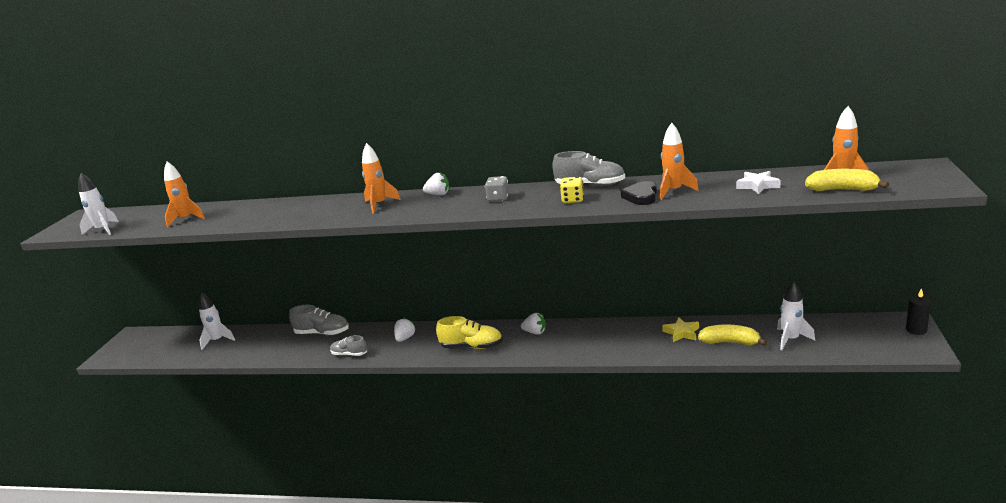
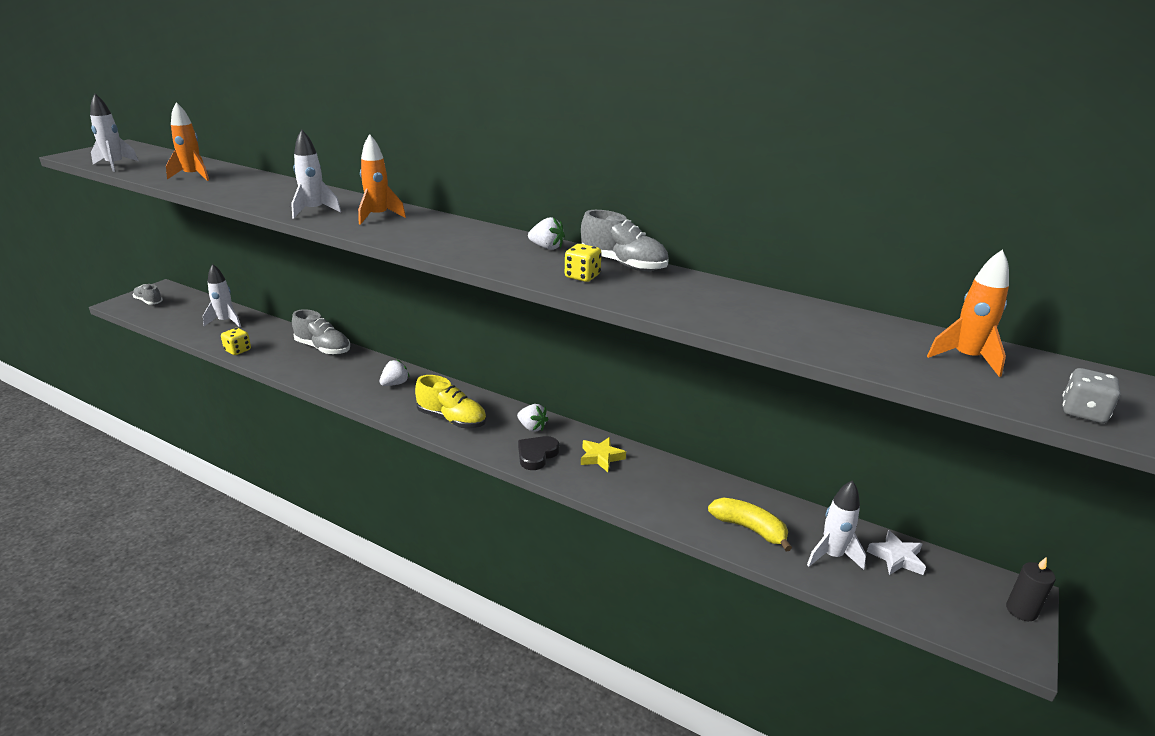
camera: 15 degrees right, 5 degrees up
(251, 357) = (238, 350): none -> yellow dice
(325, 215) = (314, 211): none -> white rocket
(349, 354) = (327, 382): grey shoe -> grey shoe (149, 301)
(438, 194) = (449, 223): white strawberry -> white strawberry (547, 247)
(498, 198) = (504, 248): grey dice -> grey dice (1082, 412)
(641, 196) = (667, 298): black heart -> black heart (536, 455)
(674, 191) = (714, 304): orange rocket -> none
(681, 333) = (698, 492): yellow star -> yellow star (601, 457)
(757, 186) = (832, 332): white star -> white star (896, 558)
(842, 190) = (948, 377): yellow banana -> none

